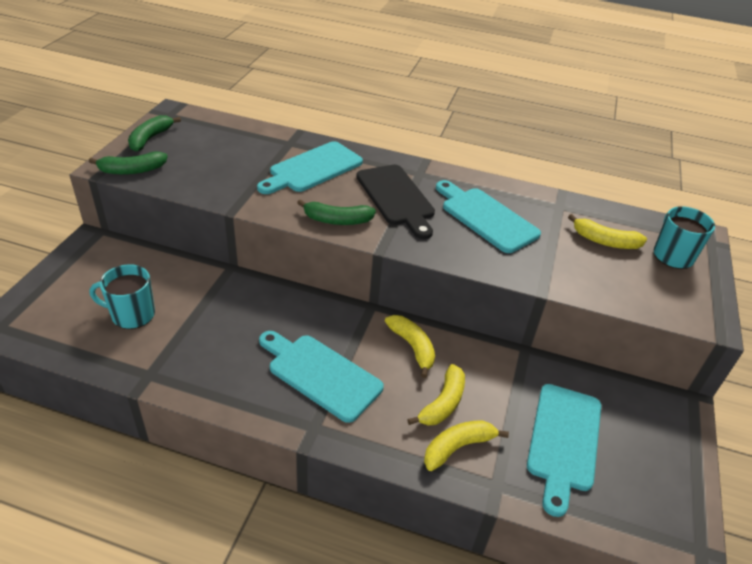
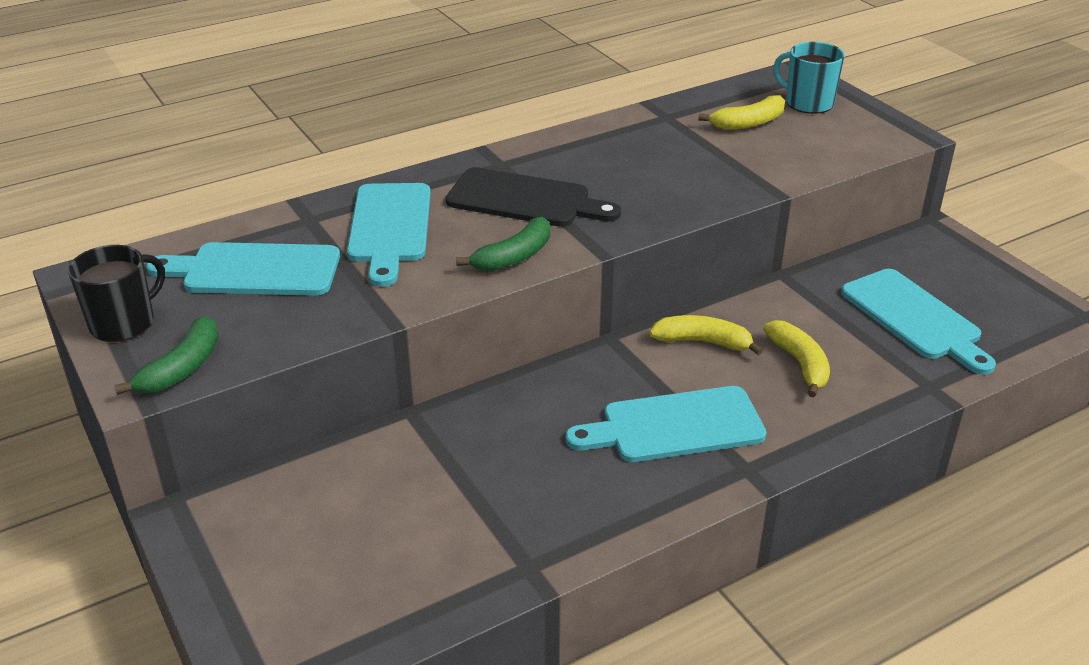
camera: 45 degrees left, 5 degrees down
(132, 314) = (397, 538): turquoise mug -> none
(150, 138) = (123, 323): green banana -> black mug
(457, 447) = (864, 385): yellow banana -> none
(486, 217) = (631, 165): turquoise cutting board -> turquoise cutting board (254, 270)

